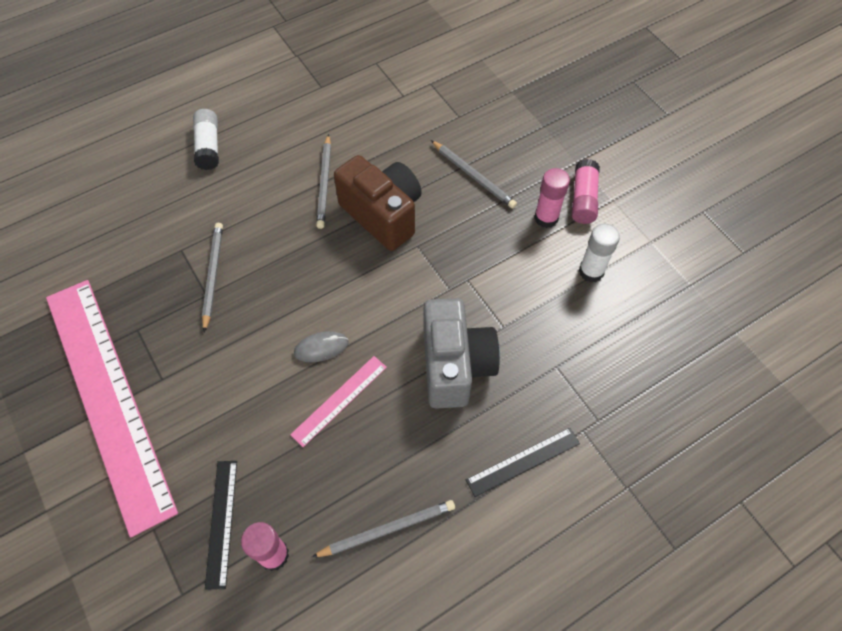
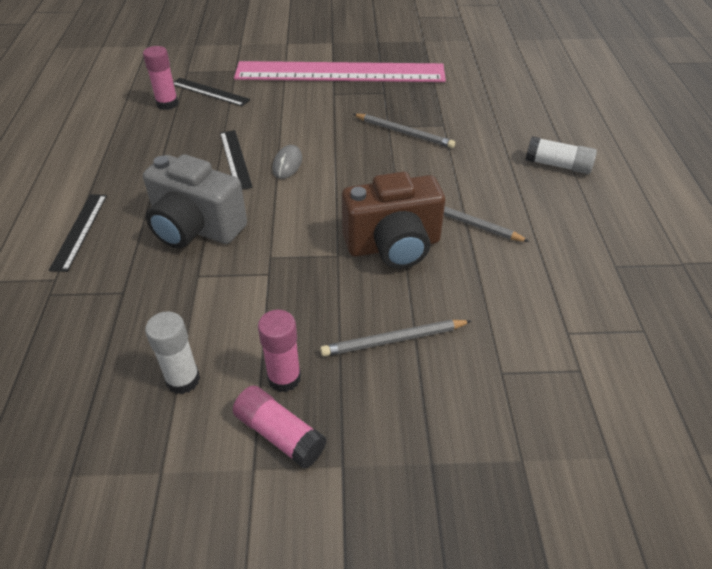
camera: 120 degrees right, 15 degrees down
(339, 400) = (235, 159): pink ruler -> black ruler
(387, 529) = (123, 149): grey pencil -> none

